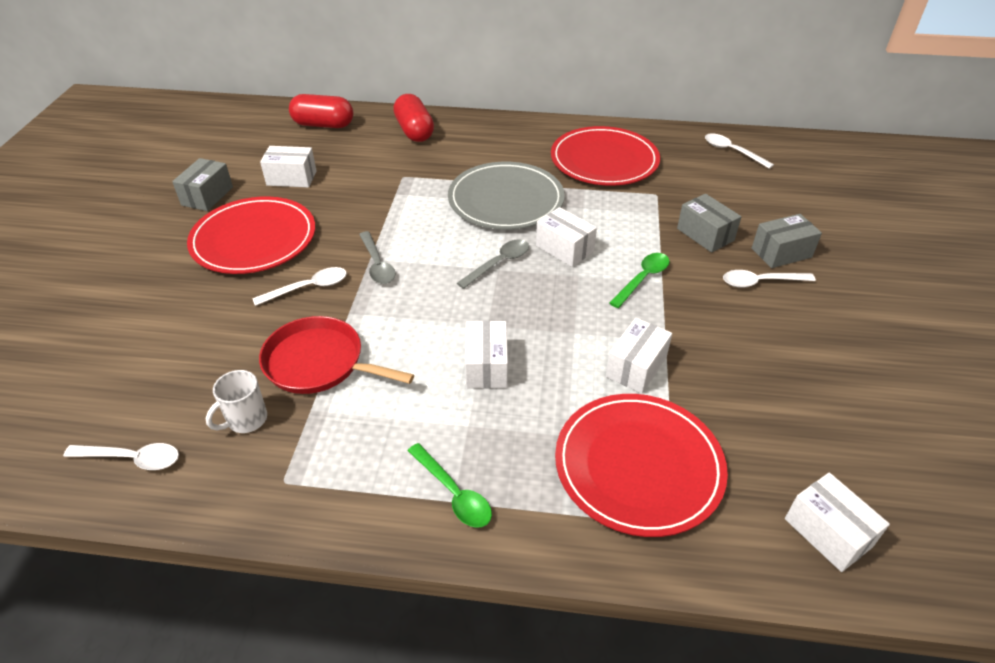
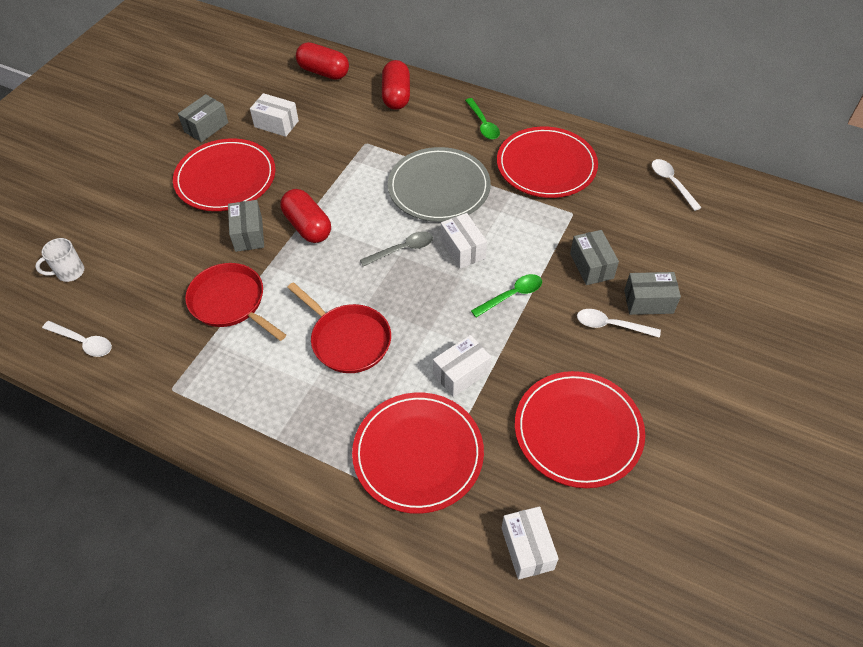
camera: 20 degrees right, 10 degrees up
(246, 420) = (164, 334): white mug -> white mug (69, 272)
(308, 288) = (248, 234): white spoon -> grey box
(377, 265) = (307, 226): grey spoon -> red capsule
(454, 493) = (278, 433): green spoon -> green spoon (483, 124)
(486, 366) = (348, 340): white box -> red pan
(796, 390) = (578, 430): none -> red plate

